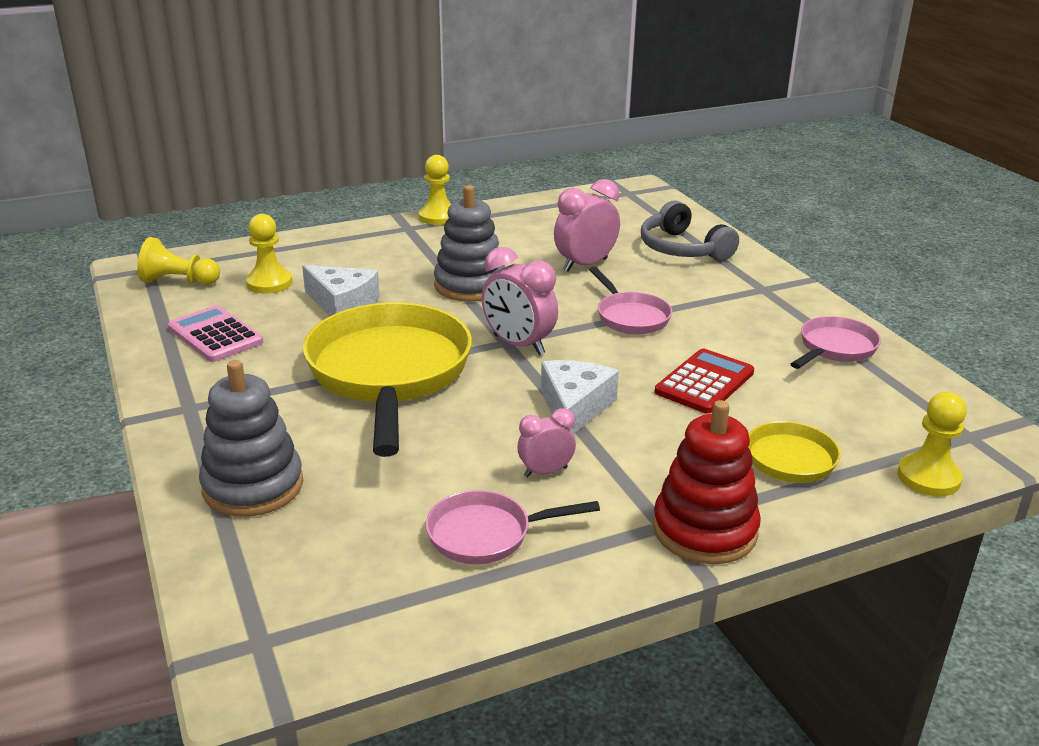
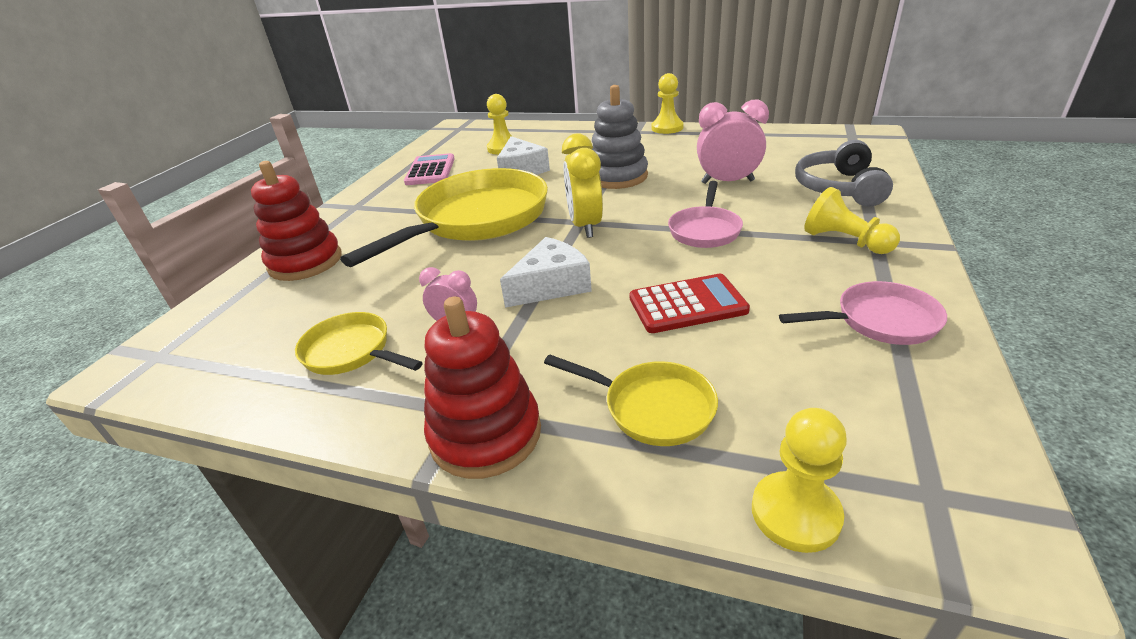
camera: 45 degrees right, 5 degrees up
(179, 281) = (462, 137): yellow pawn -> yellow pawn (845, 241)
(253, 486) = (305, 262): grey stacking toy -> red stacking toy
(486, 534) = (351, 352): pink pan -> yellow pan
(518, 345) = (585, 226): pink clock -> yellow clock

